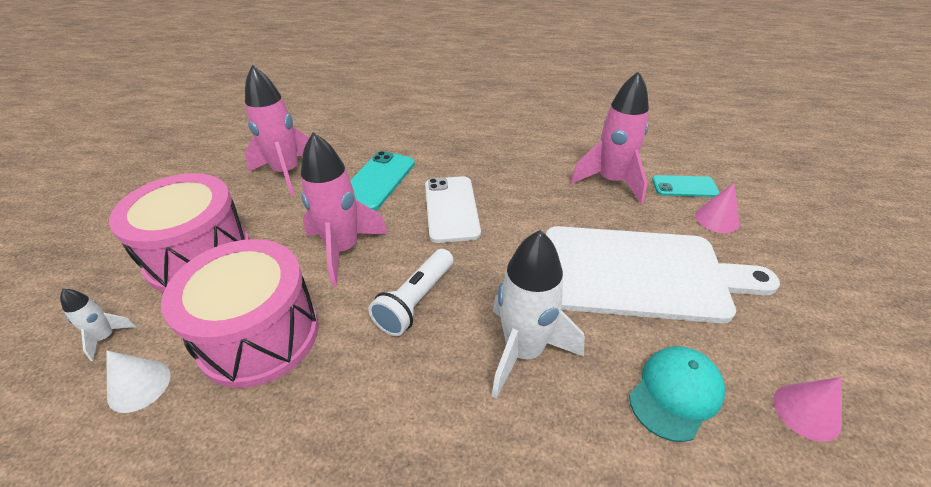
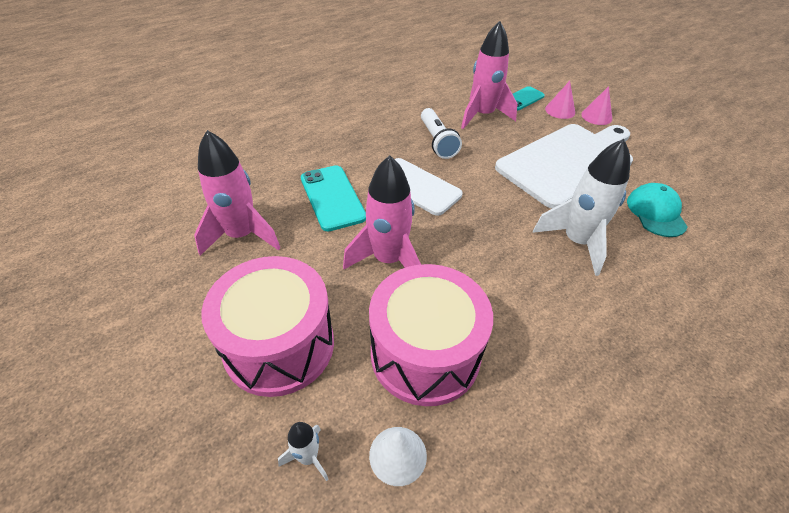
camera: 45 degrees left, 5 degrees up
(416, 301) = (485, 257): white flashlight -> white flashlight (437, 141)
(806, 411) = (701, 185): pink cone -> pink cone (596, 116)

